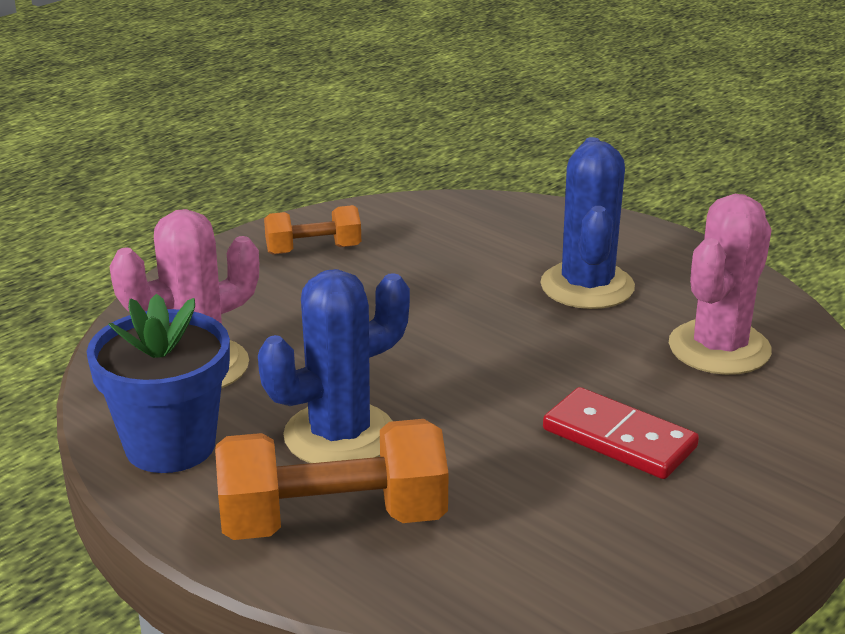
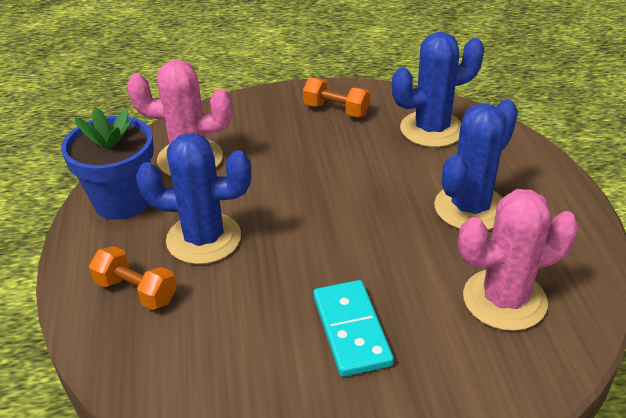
camera: 40 degrees right, 10 degrees up
(333, 520) = (136, 291): orange dumbbell -> orange dumbbell, size x0.57
(450, 231) = (431, 129): none -> blue cactus
(619, 438) = (351, 330): red domino -> turquoise domino

